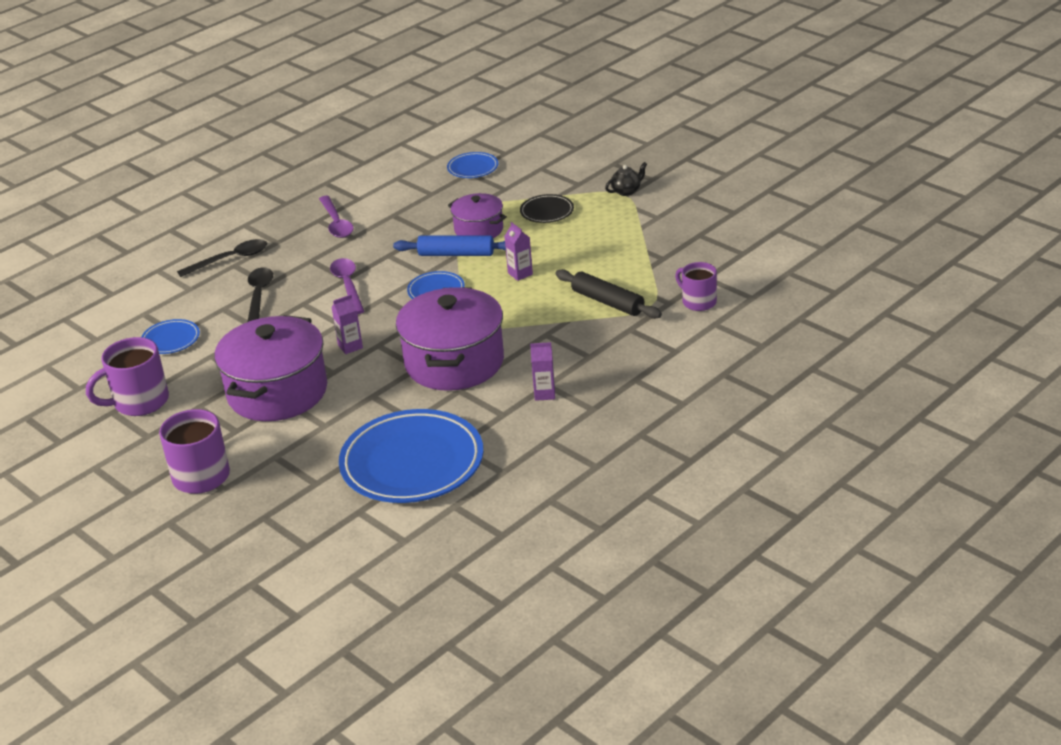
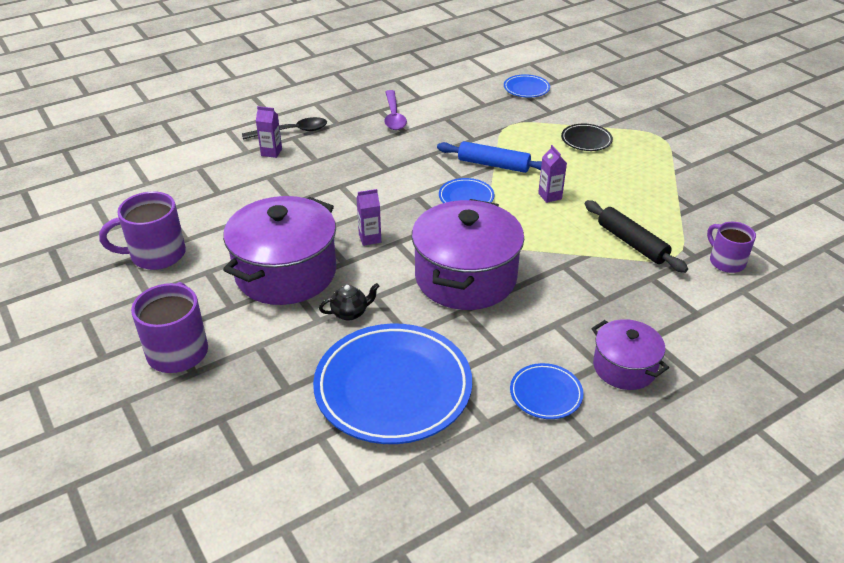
camera: 10 degrees right, 5 degrees up
(171, 340) = (210, 197): blue plate -> blue plate (546, 394)
(259, 296) = (304, 170): black spoon -> none
(348, 285) = (386, 176): purple spoon -> none
(479, 230) = (519, 145): purple pot -> purple pot (624, 367)
(544, 394) = (550, 334): purple carton -> purple carton (271, 152)
(626, 191) = (664, 134): black teapot -> black teapot (350, 313)

